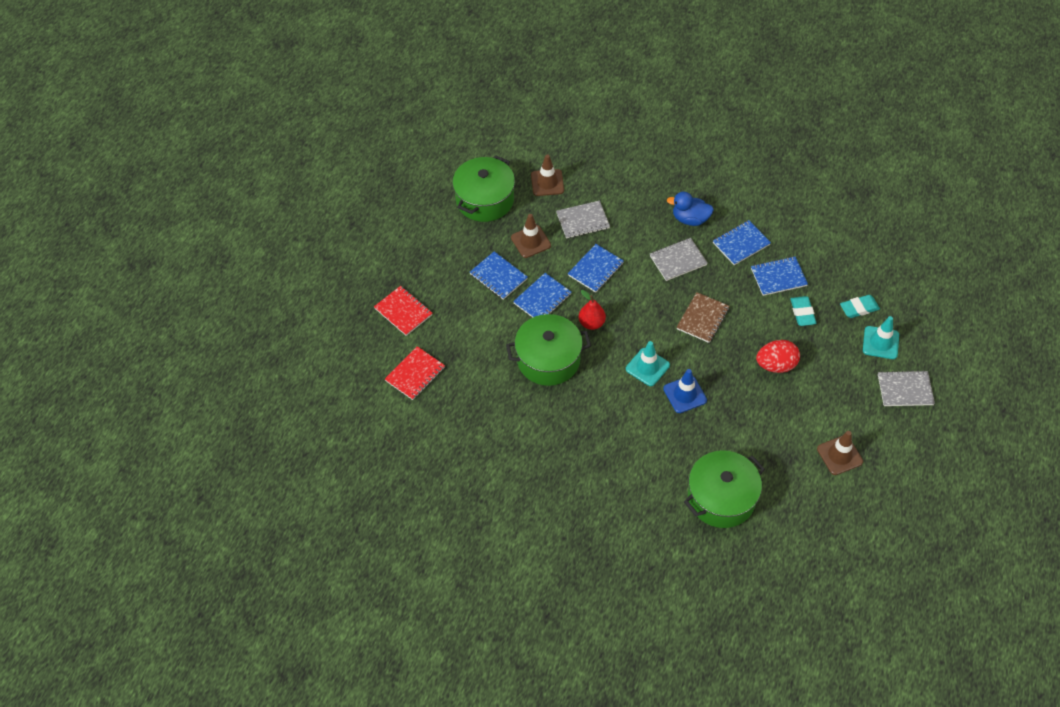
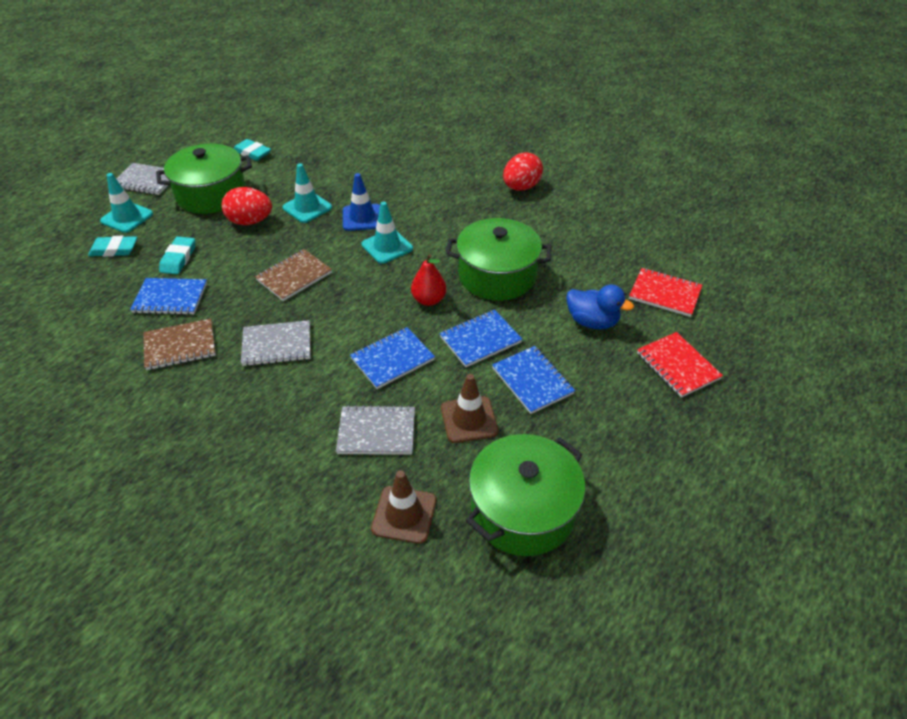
camera: 165 degrees left, 10 degrees down
(415, 374) = (665, 294): red notebook -> red notebook turned 60 degrees clockwise
(559, 473) = (521, 187): none -> red egg
(690, 219) = (220, 395): blue duck -> blue duck (592, 322)
(721, 498) = (378, 148): green pot -> green pot (211, 194)
(739, 394) = (307, 208): none -> turquoise traffic cone
(741, 244) = (180, 346): blue notebook -> brown notebook
(839, 455) = (252, 153): brown traffic cone -> turquoise eraser

